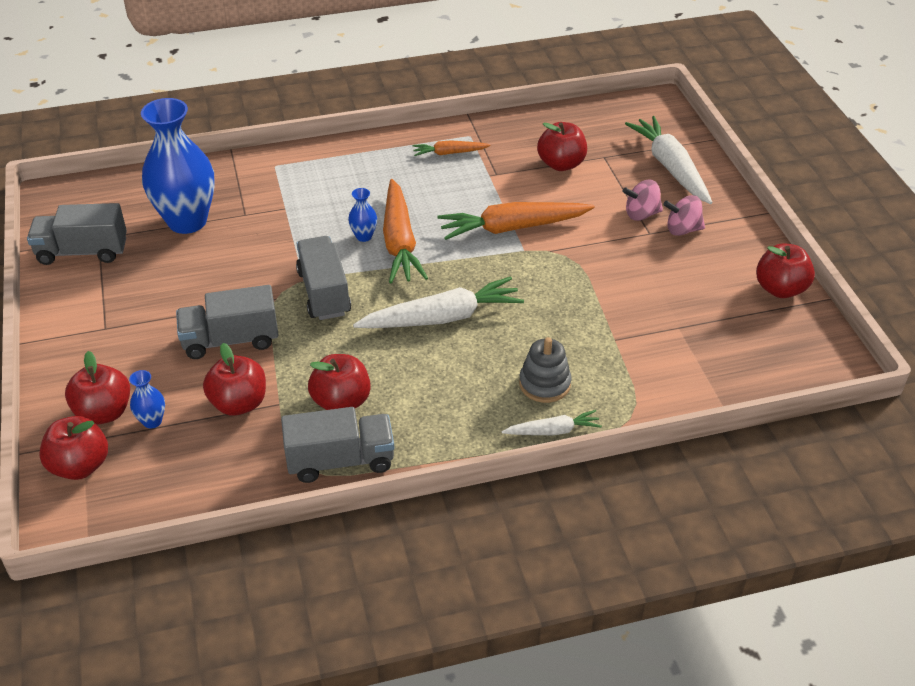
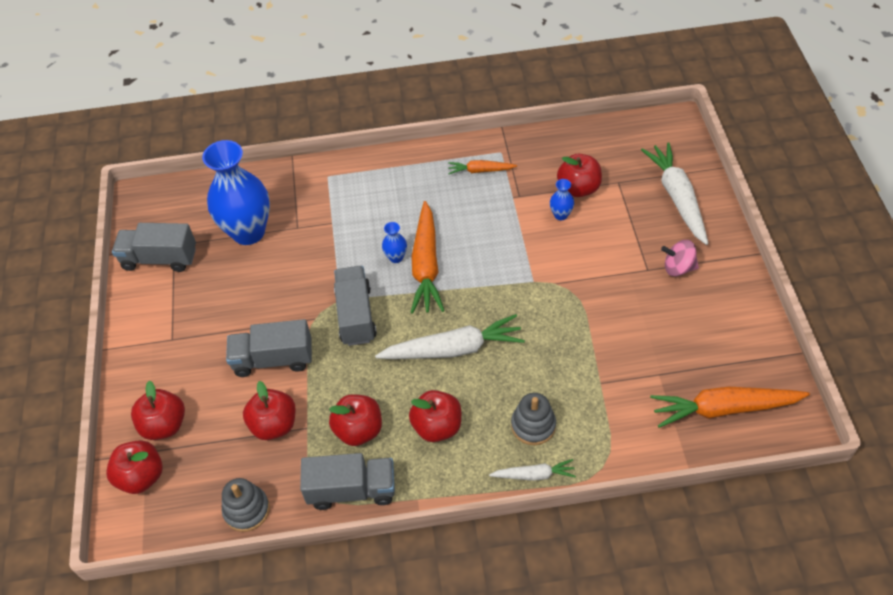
camera: 10 degrees right, 10 degrees up
(152, 421) = (202, 437): blue vase -> blue vase (560, 215)
(215, 490) = (246, 510): none -> grey stacking toy
(512, 228) = (526, 256): orange carrot -> orange carrot (724, 409)
(641, 214) = (643, 248): pink spinning top -> none
(780, 289) = (757, 339): red apple -> red apple (437, 426)

